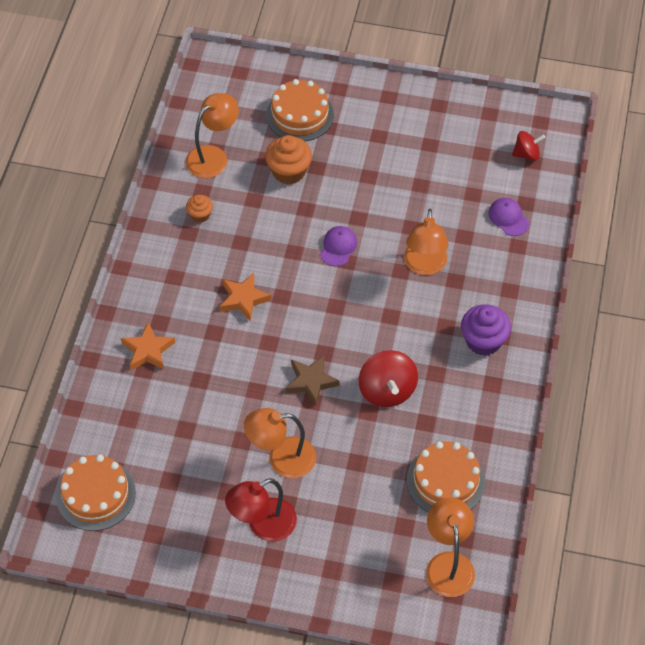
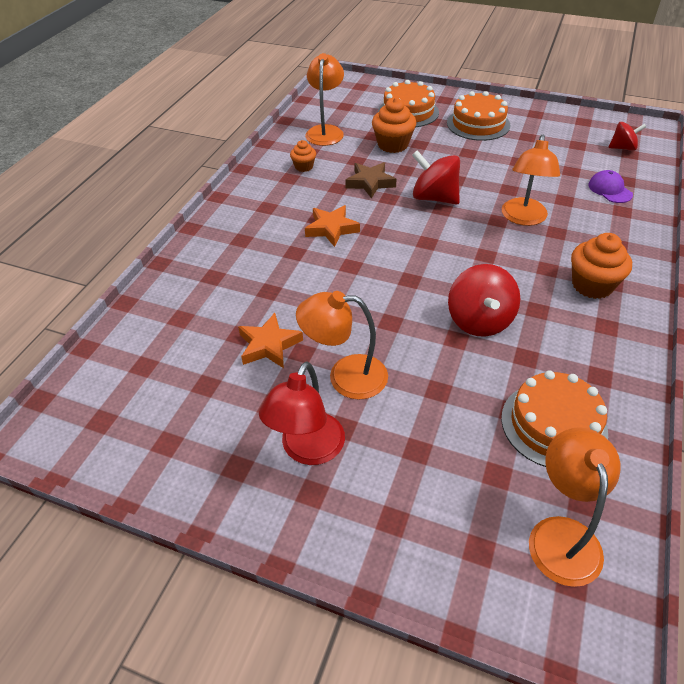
camera: 10 degrees right, 10 degrees down
(96, 494) = (114, 390): orange cake -> orange cake (478, 124)
(148, 350) = (222, 261): orange star -> orange star (269, 345)
(213, 156) = (325, 131): orange lamp -> orange lamp turned 45 degrees counterclockwise
(263, 525) = (307, 450): red lamp -> red lamp turned 45 degrees counterclockwise
(311, 382) = (392, 304): brown star -> brown star (370, 183)
(338, 247) = (434, 198): purple cap -> red spinning top
(483, 341) = (592, 285): purple cupcake -> orange cupcake

